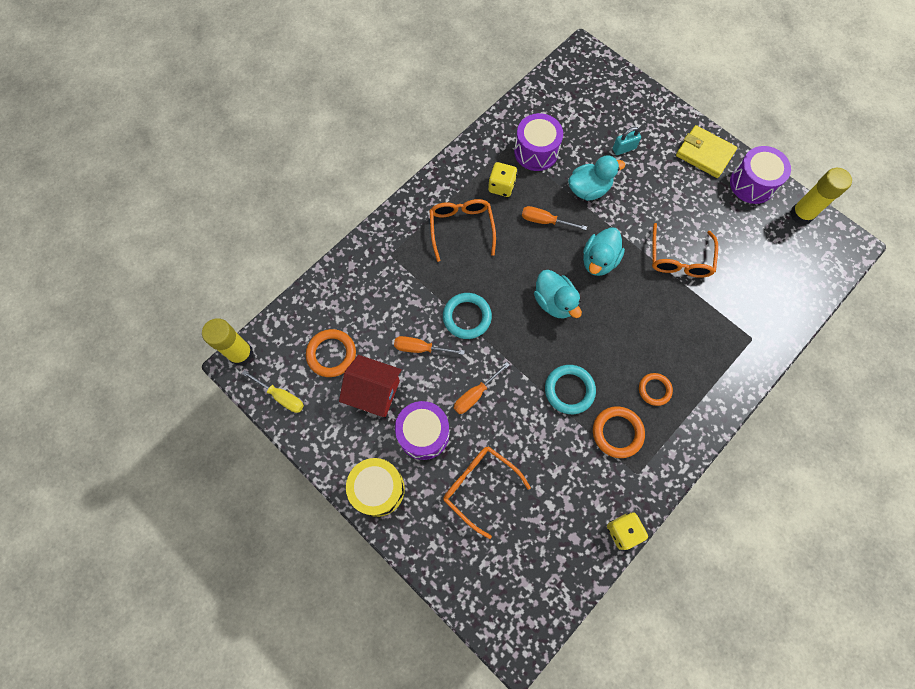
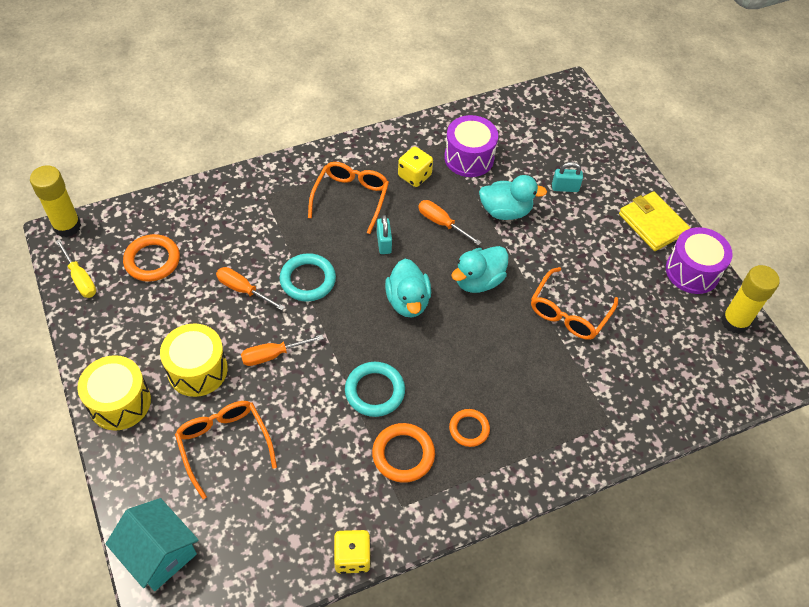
camera: 20 degrees right, 15 degrees down
(374, 392) = (172, 311): red house -> none
(423, 434) = (197, 370): purple drum -> yellow drum
(481, 596) = (159, 554): none -> turquoise house
(509, 258) = (384, 243): none -> turquoise padlock

